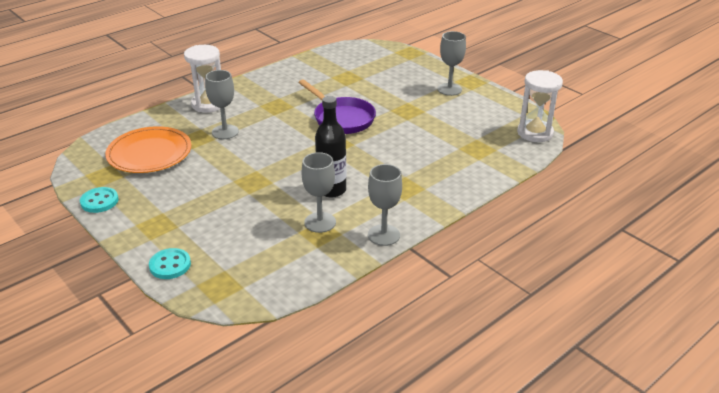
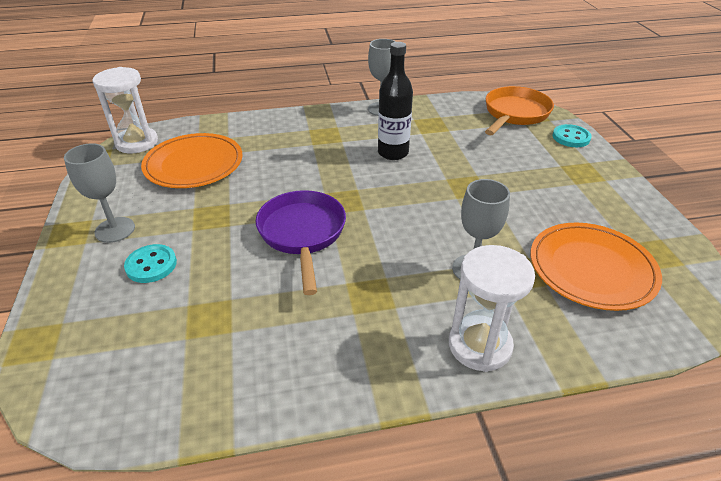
camera: 150 degrees left, 5 degrees up
(99, 201) = (653, 218): turquoise button -> turquoise button (151, 265)
(238, 280) = (515, 114): none -> orange pan
(320, 222) = (425, 131): grey goblet -> none
(468, 132) = (194, 164): none -> orange plate

